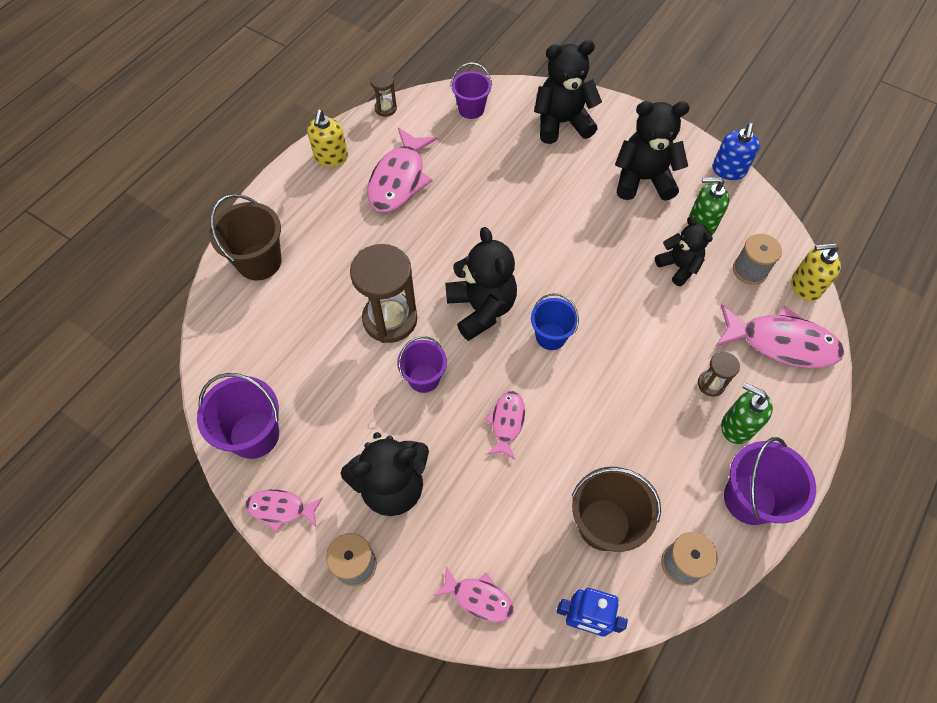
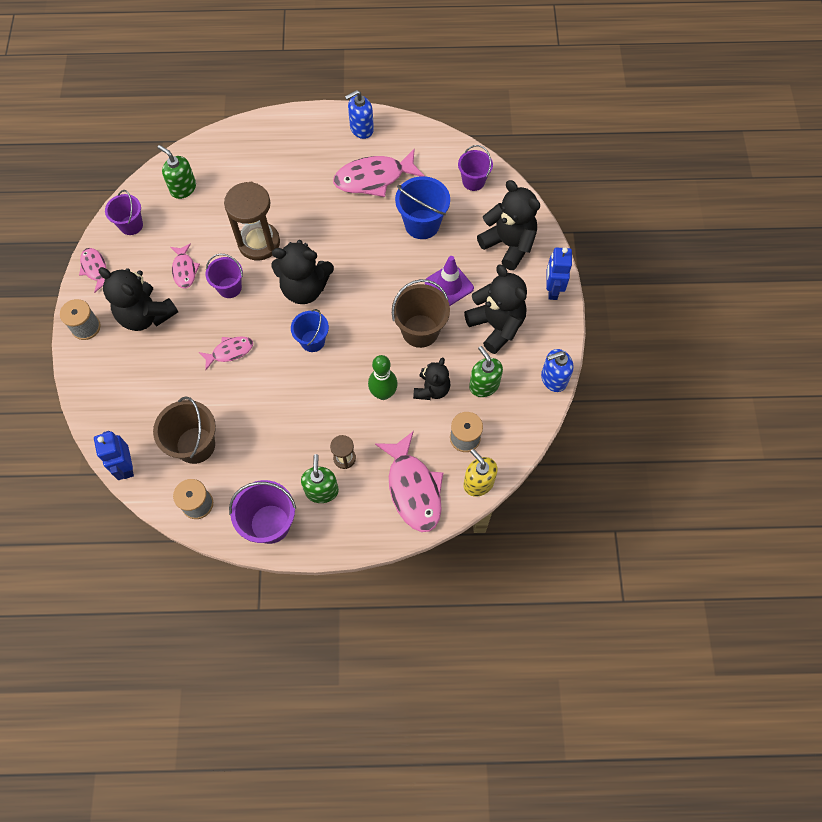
camera: 55 degrees right, 5 degrees up
(253, 353) = (183, 188): none -> green soap dispenser
(254, 435) = (131, 225): purple bucket -> purple bucket, size x0.66
(259, 262) = (249, 146): brown bucket -> brown bucket (420, 331)
(331, 157) = (361, 129): yellow soap dispenser -> blue soap dispenser
(385, 108) = (430, 131): brown hourglass -> none
(479, 598) = (105, 402): pink fish -> pink fish (184, 270)
(481, 308) = (305, 288): black teddy bear -> black teddy bear turned 60 degrees clockwise
(486, 172) = (422, 224): none -> blue bucket
(571, 190) = (449, 285): none -> purple traffic cone
(634, 120) = (552, 290): none -> blue robot
(656, 309) = (383, 393): none -> green bowling pin

